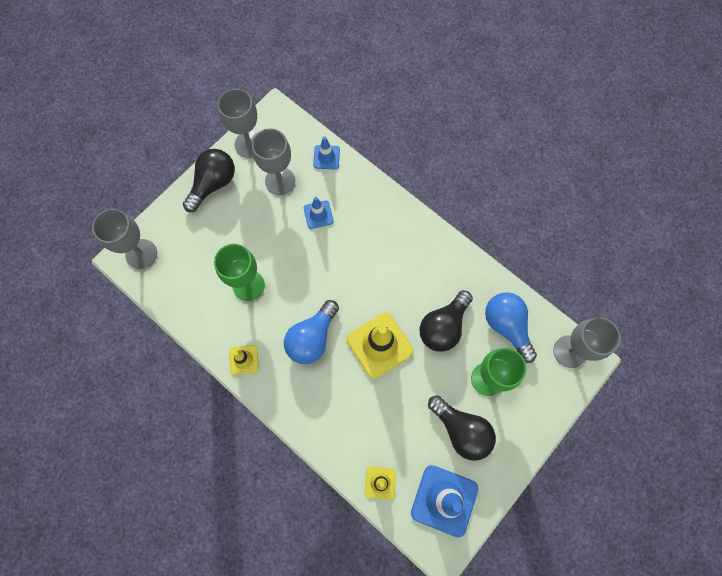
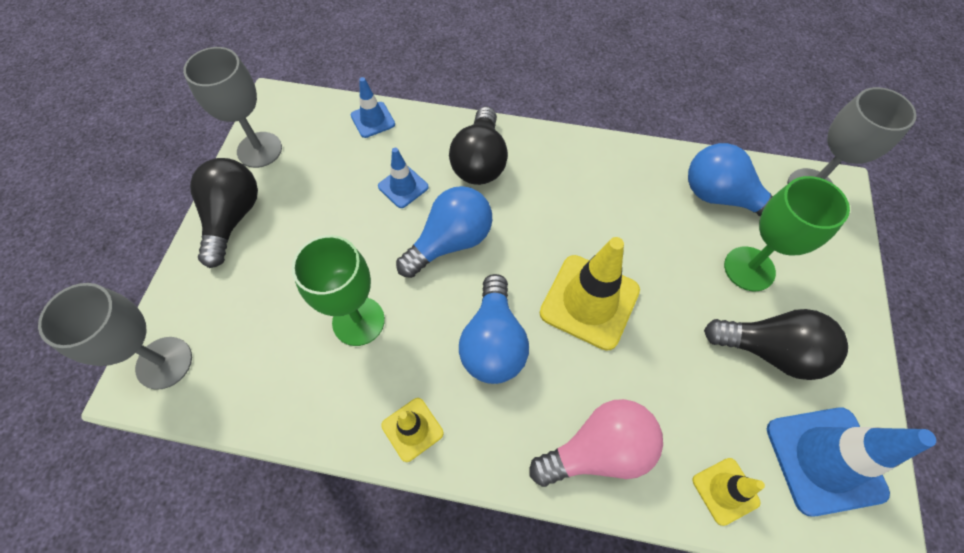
camera: 30 degrees left, 10 degrees down
(280, 181) = (327, 172): grey goblet -> none
(325, 265) = (450, 242): none -> blue light bulb
(330, 425) = (598, 450): none -> pink light bulb
(443, 326) = (650, 236): black light bulb -> black light bulb (480, 161)

